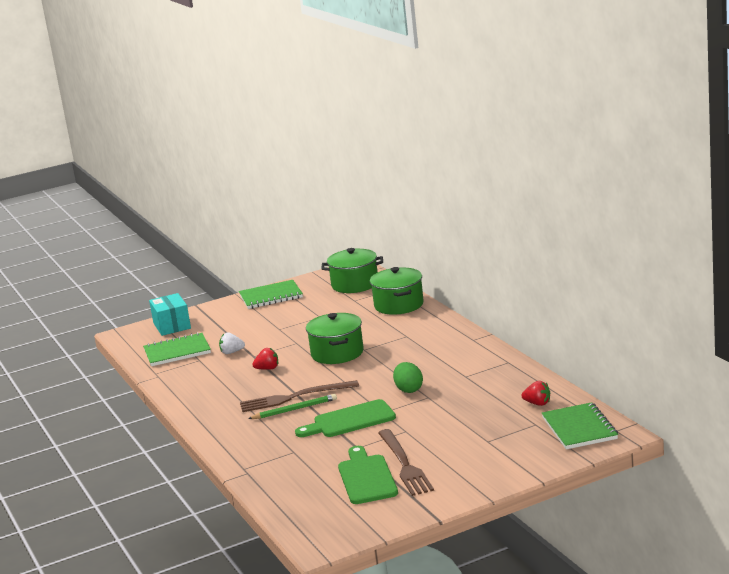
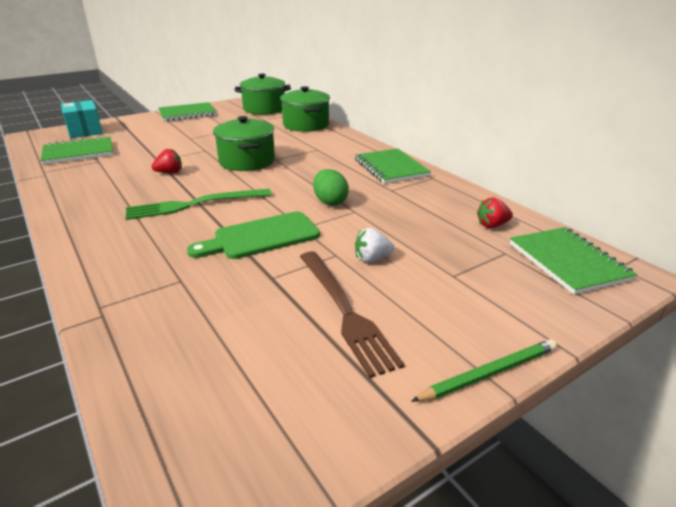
camera: 10 degrees left, 10 degrees up
(232, 352) = (136, 155): white strawberry -> white strawberry (372, 258)
(294, 397) = (194, 204): brown fork -> green fork
(295, 409) = (192, 219): green pencil -> green pencil (489, 373)
(366, 477) = (288, 334): green cutting board -> none
(472, 354) = (390, 168): none -> green notebook
(537, 403) = (492, 225): red strawberry -> red strawberry turned 150 degrees clockwise

